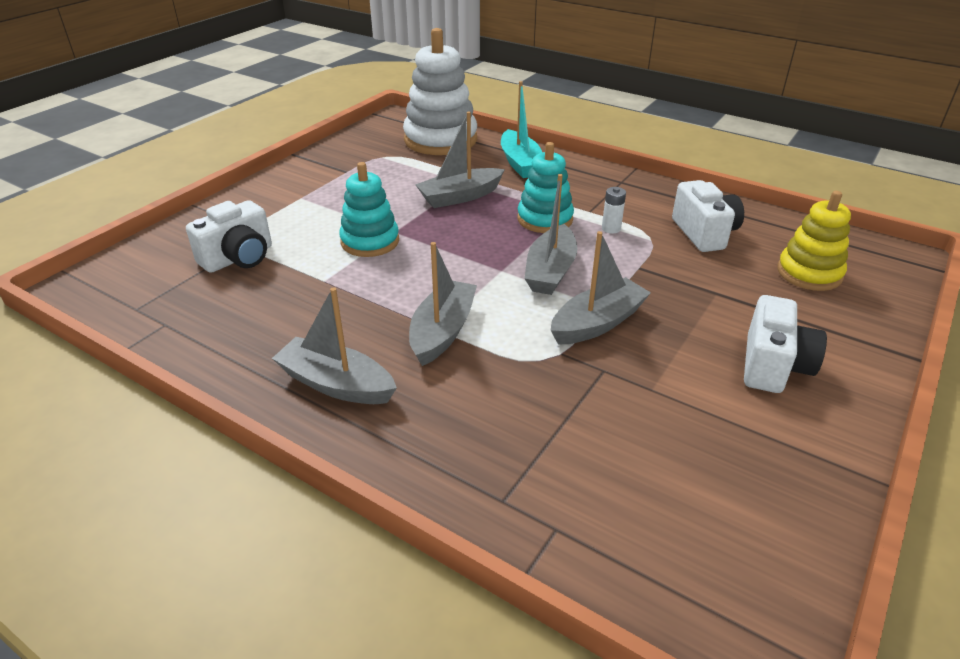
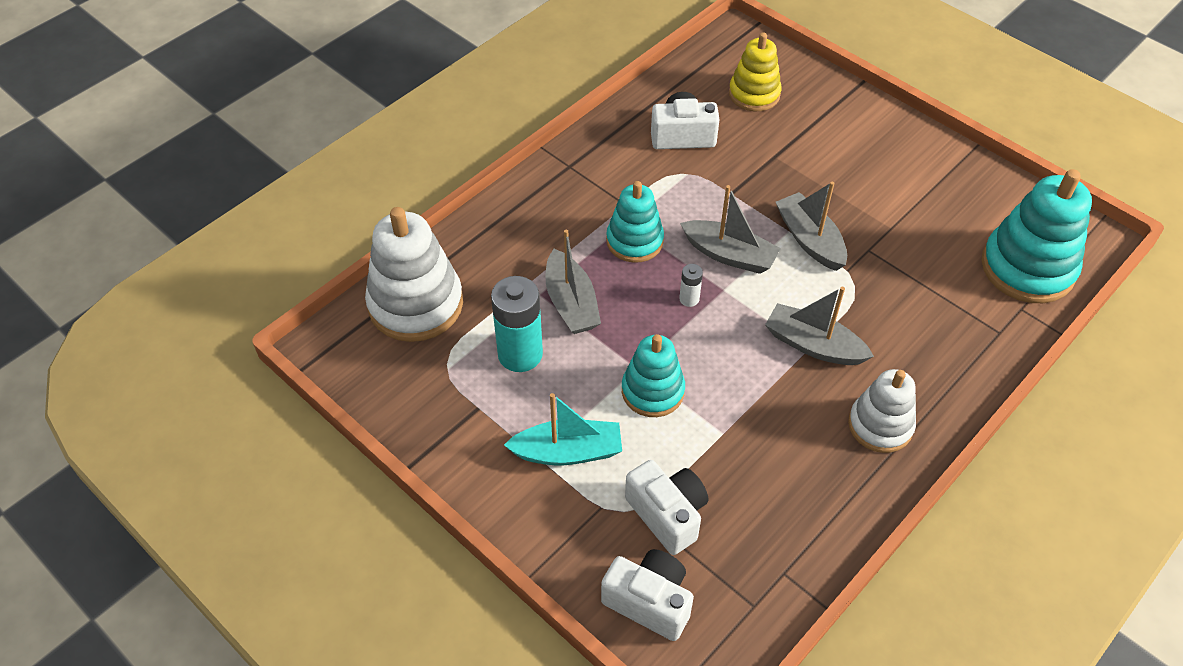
camera: 80 degrees left, 15 degrees up
(336, 384) = (880, 425): grey boat -> white stacking toy
(400, 181) = (520, 354): none -> turquoise battery
(520, 163) = (504, 238): turquoise boat -> turquoise boat (568, 452)
(611, 228) = (662, 196): white battery -> white battery (689, 299)
(643, 540) = (1027, 268): none -> turquoise stacking toy
(773, 366) = (868, 155): white camera -> white camera (649, 602)

